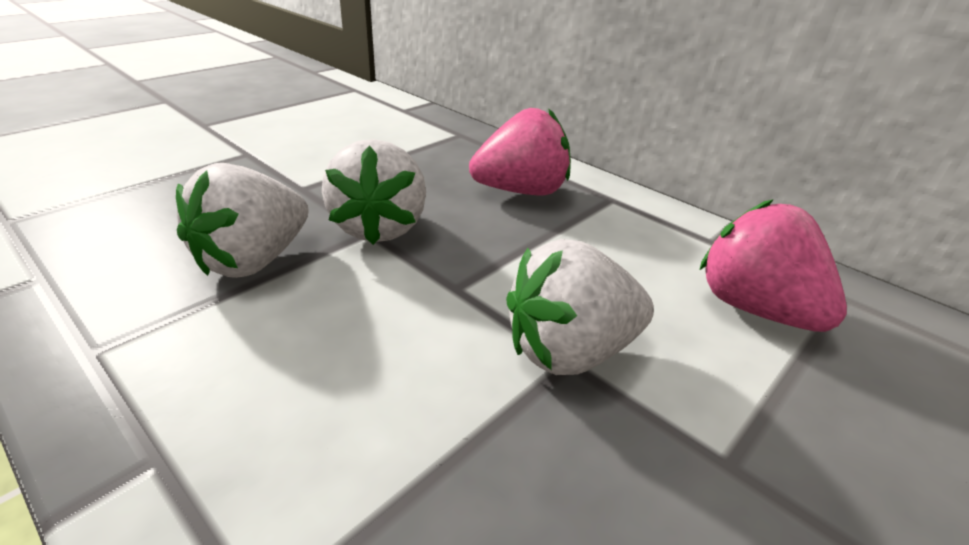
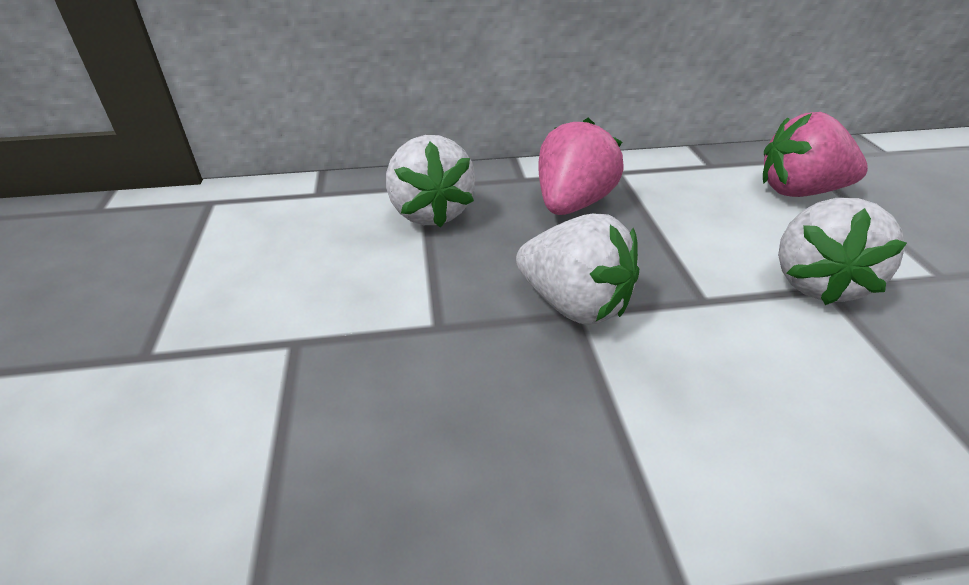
camera: 50 degrees left, 5 degrees up
(254, 260) = (577, 410): white strawberry -> white strawberry (430, 212)

